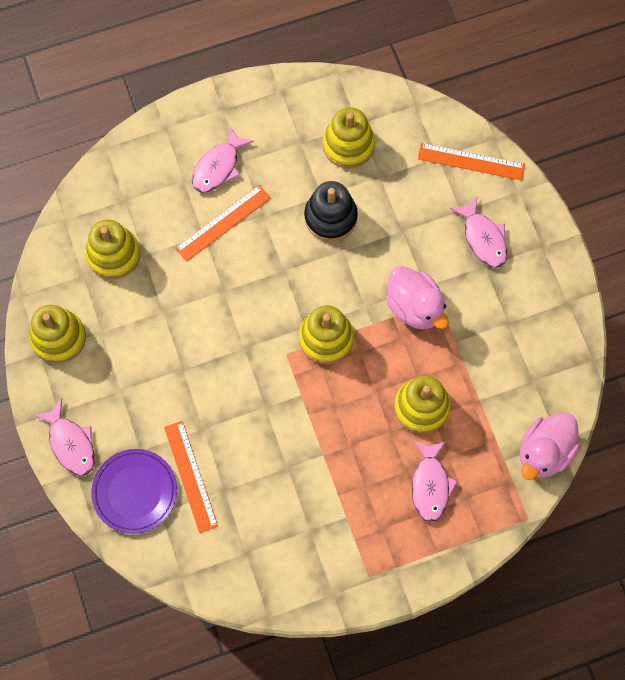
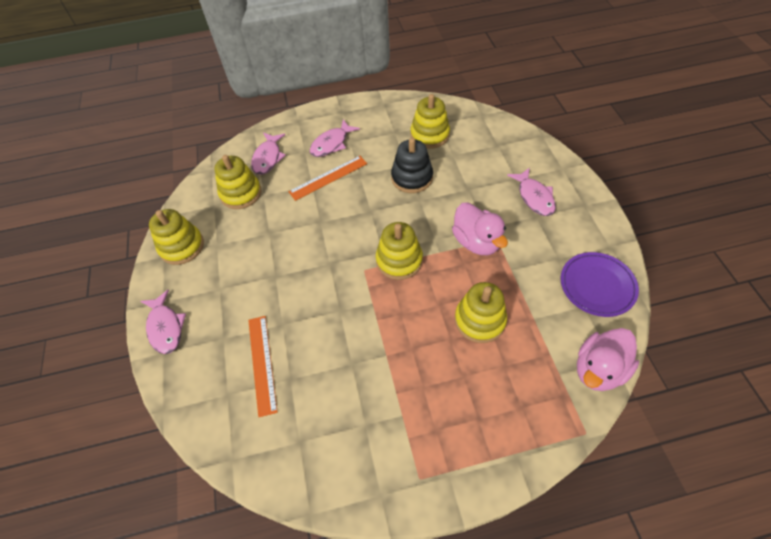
camera: 10 degrees right, 15 degrees down
(135, 492) = (209, 373): purple plate -> purple plate (597, 286)
(430, 485) = (486, 391): pink fish -> pink fish (268, 158)
(471, 162) = (523, 148): orange ruler -> none

